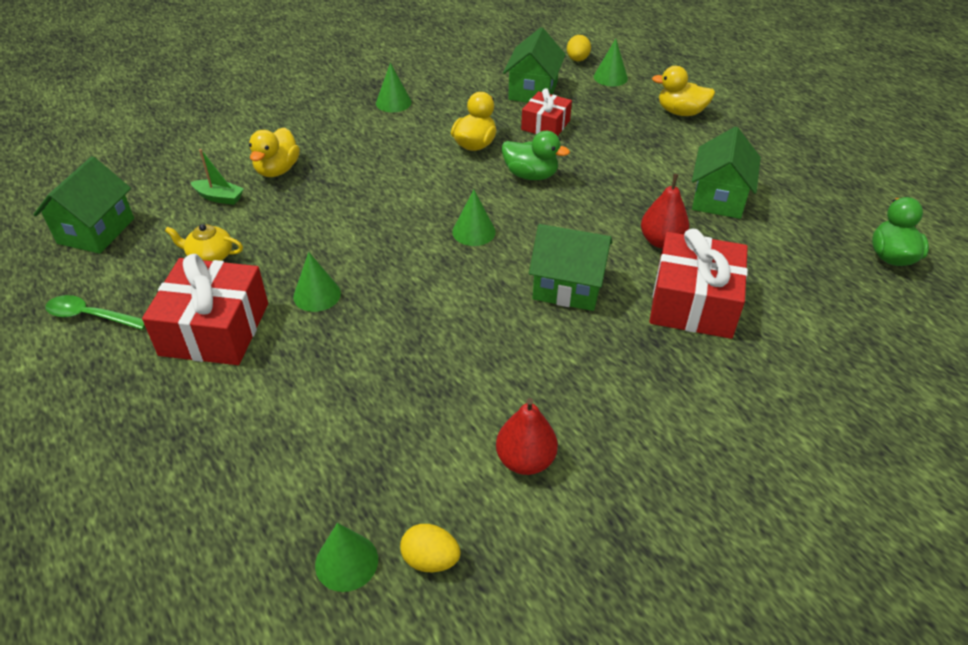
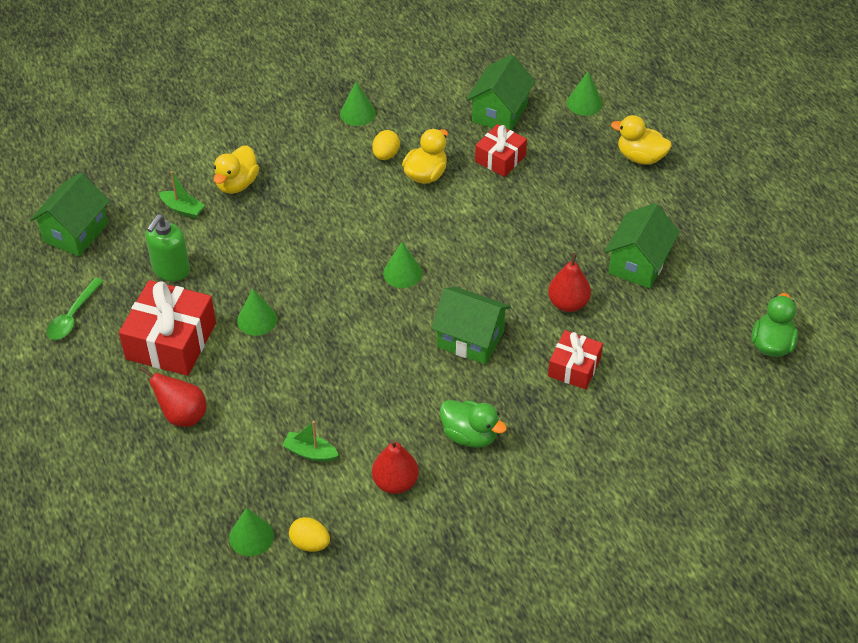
camera: 10 degrees right, 5 degrees up
(90, 316) = (73, 316): green spoon -> green spoon turned 90 degrees counterclockwise
(210, 256) = (171, 270): yellow teapot -> green soap dispenser
(235, 413) = (182, 415): none -> red pear
(408, 437) = (310, 452): none -> green boat
(531, 175) = (470, 217): green duck -> green duck (470, 435)
(577, 60) = (557, 75): yellow egg -> yellow egg (386, 155)
(693, 302) = (574, 367): red gift -> red gift, size x0.59

